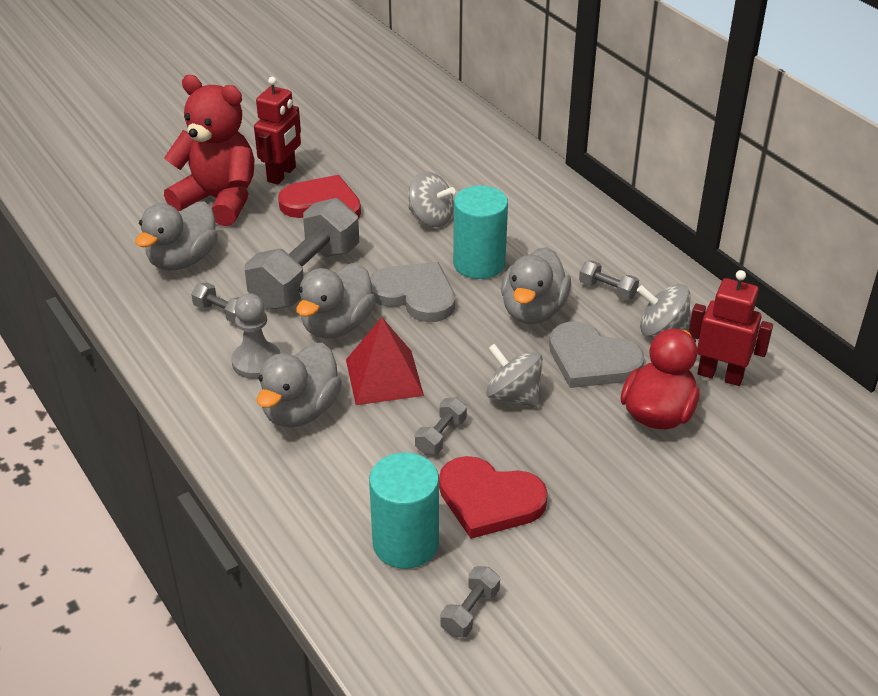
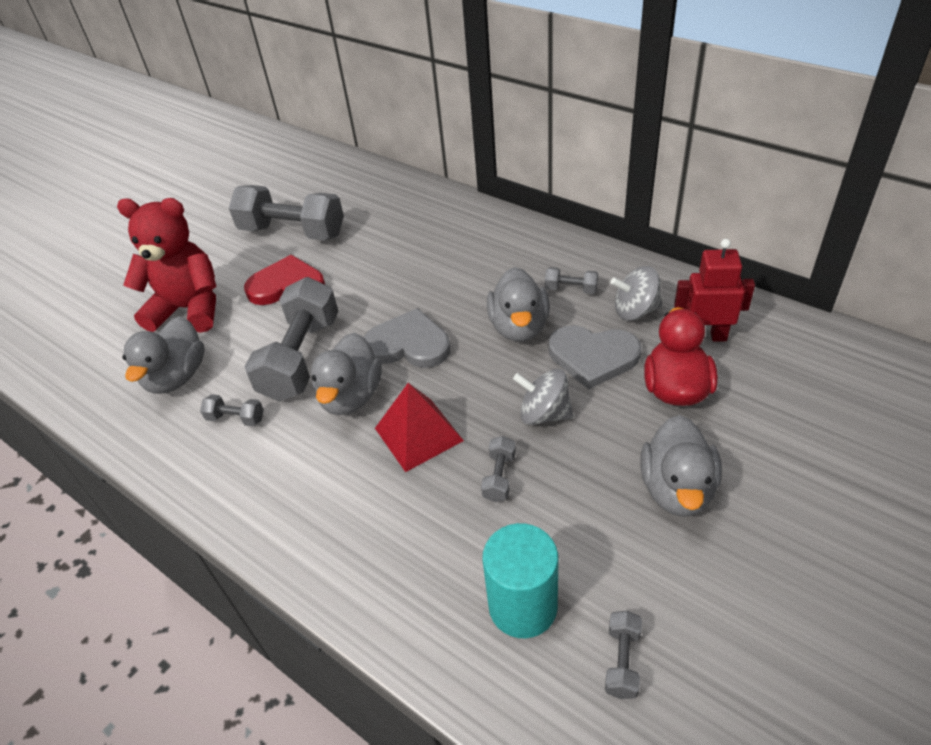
camera: 15 degrees left, 5 degrees up
(256, 362) = (290, 458): grey pawn -> none
(282, 174) = (238, 268): red robot -> none
(300, 410) = (355, 496): grey duck -> grey duck (677, 489)
(352, 153) = (292, 232): none -> grey dumbbell
(430, 218) = (388, 270): grey spinning top -> none
(479, 263) = (450, 298): turquoise cylinder -> none
(489, 500) = (577, 528): red heart -> none

